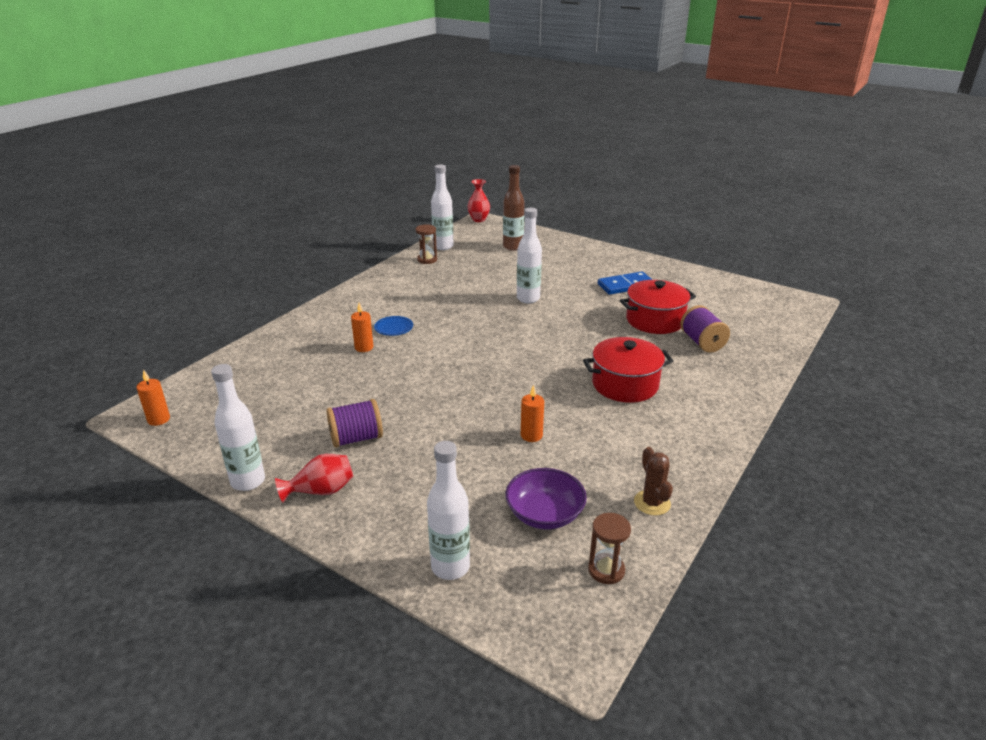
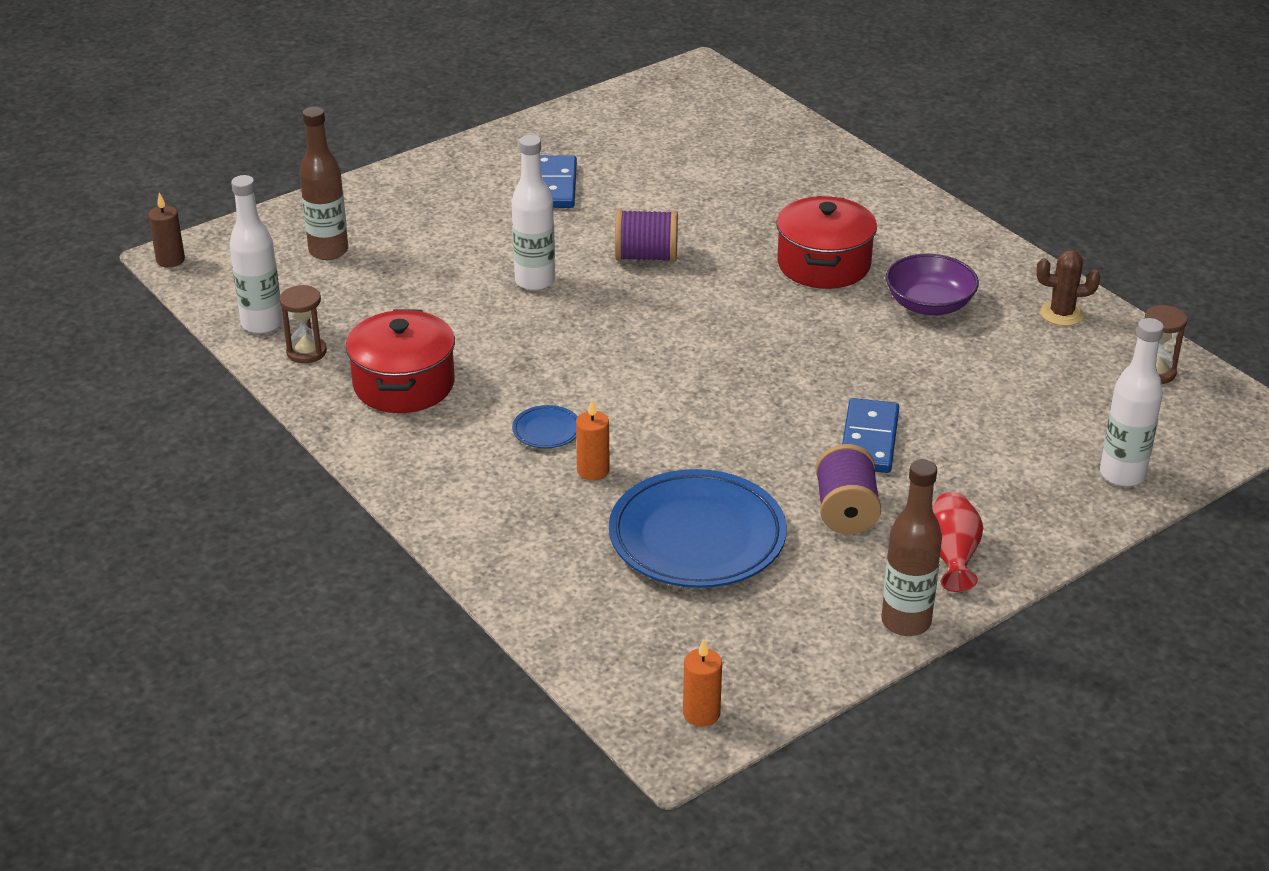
camera: 70 degrees left, 5 degrees up
(248, 481) = (906, 622): white bottle -> brown bottle
(314, 390) = (697, 537): none -> blue plate
(436, 435) = (869, 440): none -> blue domino
(478, 219) = (170, 260): red vase -> brown candle
(531, 435) = (903, 364): orange candle -> none
(544, 514) = (1056, 390): purple bowl -> purple bowl (929, 304)
(655, 320) = (674, 194): red pot -> red pot (404, 384)
(702, 342) = (754, 177): purple spool -> purple spool (646, 256)

